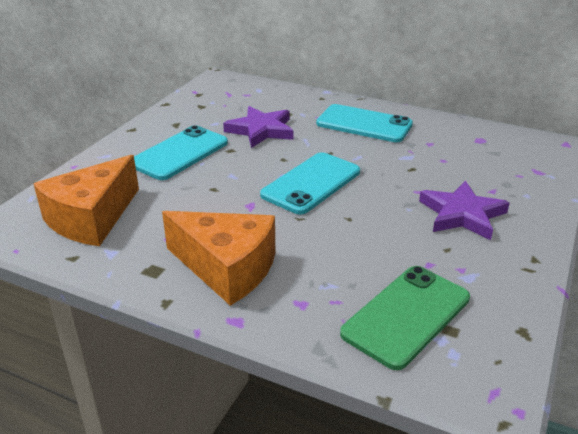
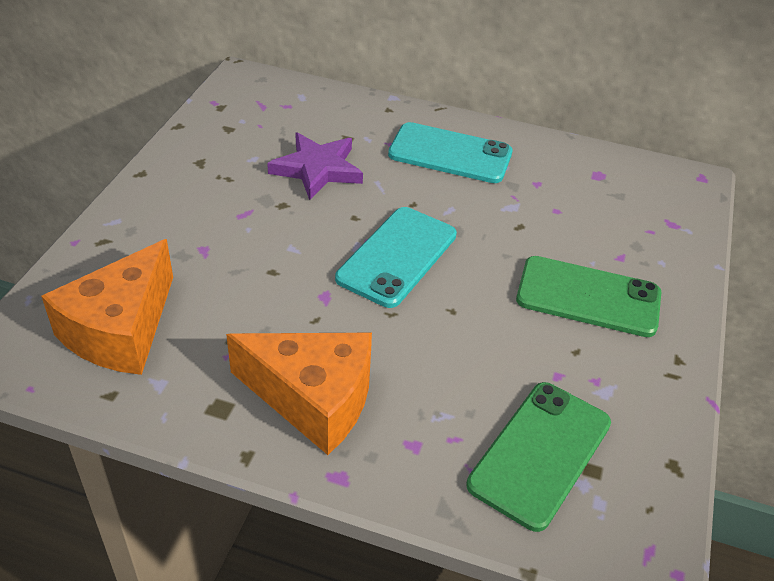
camera: 10 degrees left, 10 degrees up
(179, 153) = (215, 213): turquoise phone -> none
(462, 214) = (588, 297): purple star -> green phone

